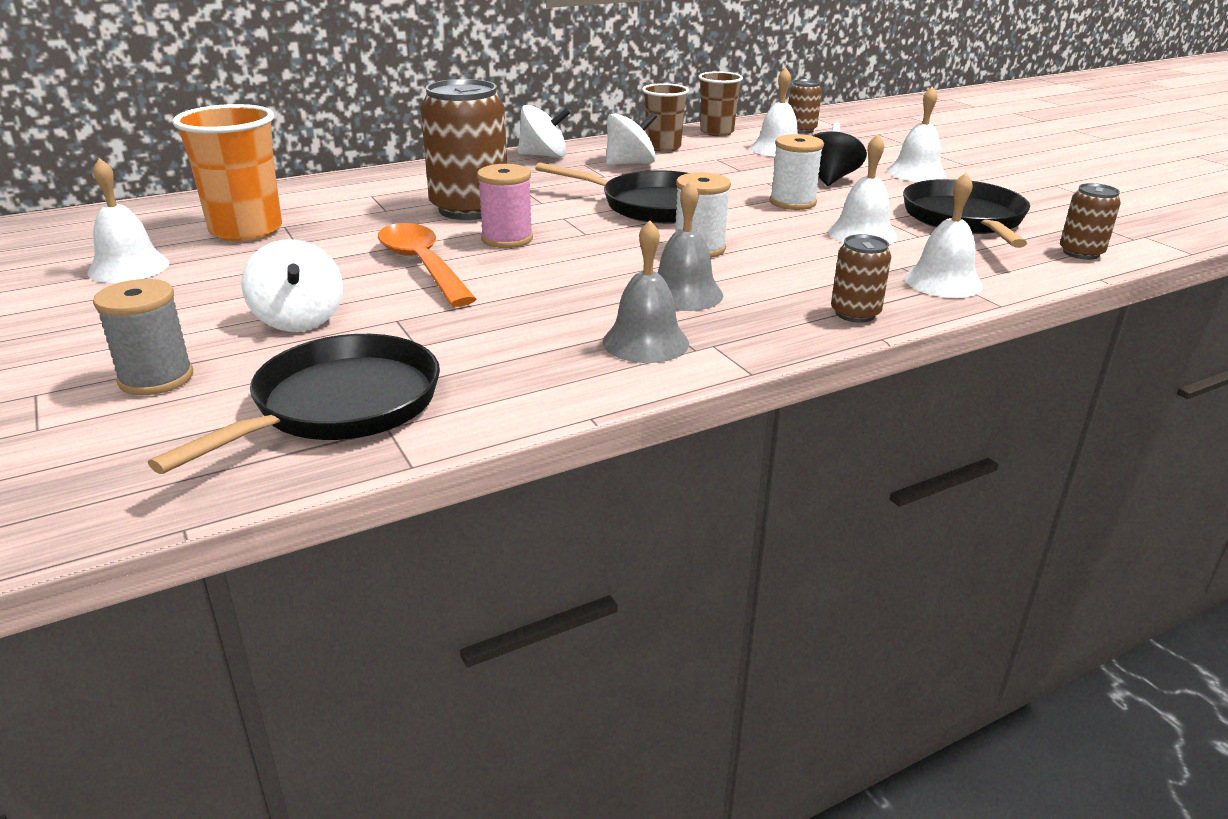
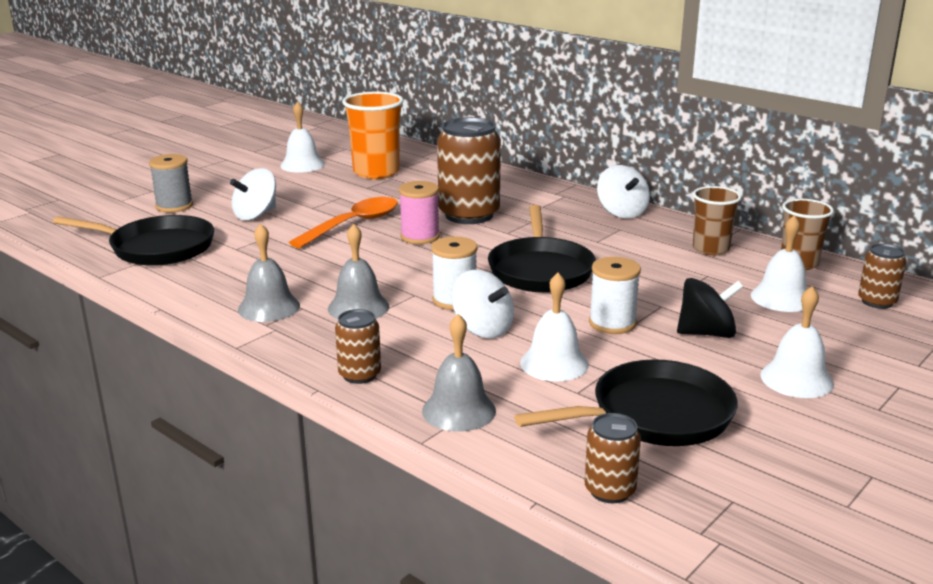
camera: 70 degrees right, 5 degrees down
(630, 164) = (642, 244): white spinning top -> white spinning top (483, 329)
(943, 282) = (459, 410): white bell -> grey bell

